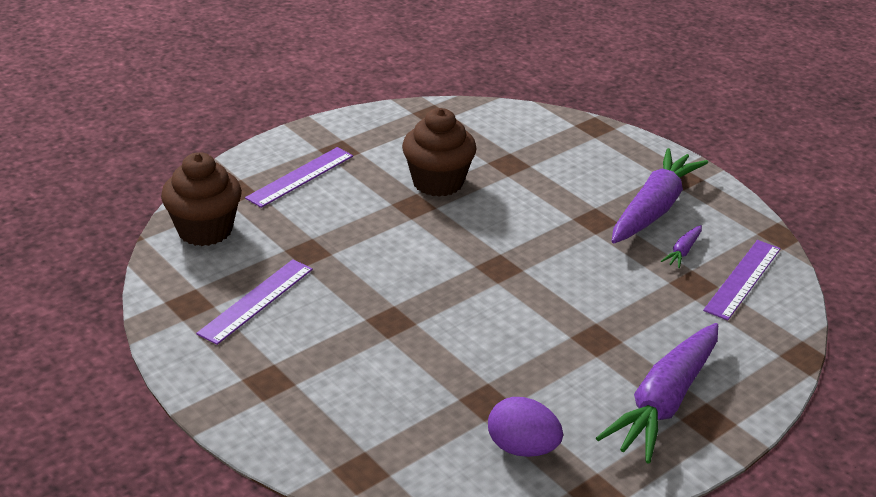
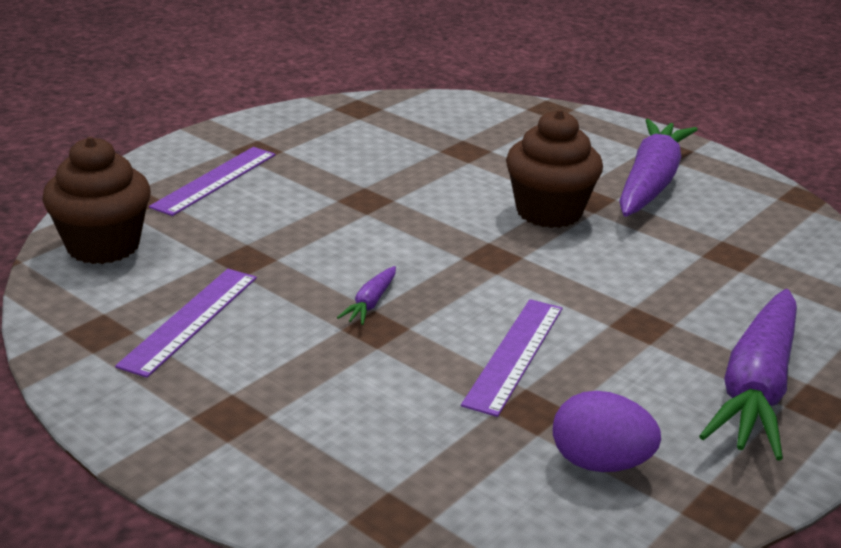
camera: 10 degrees left, 5 degrees down
(438, 182) = (387, 174): brown cupcake -> brown cupcake (549, 212)
(683, 251) = (703, 222): purple carrot -> purple carrot (371, 303)
(743, 279) = (785, 245): purple ruler -> purple ruler (515, 355)

